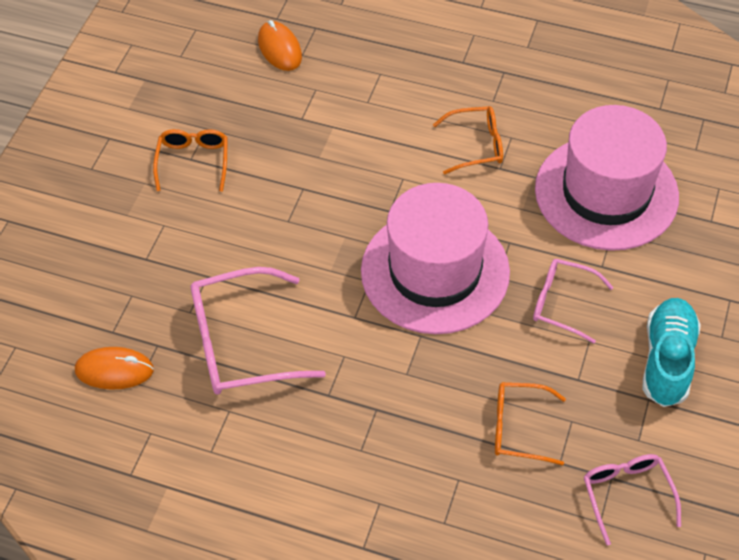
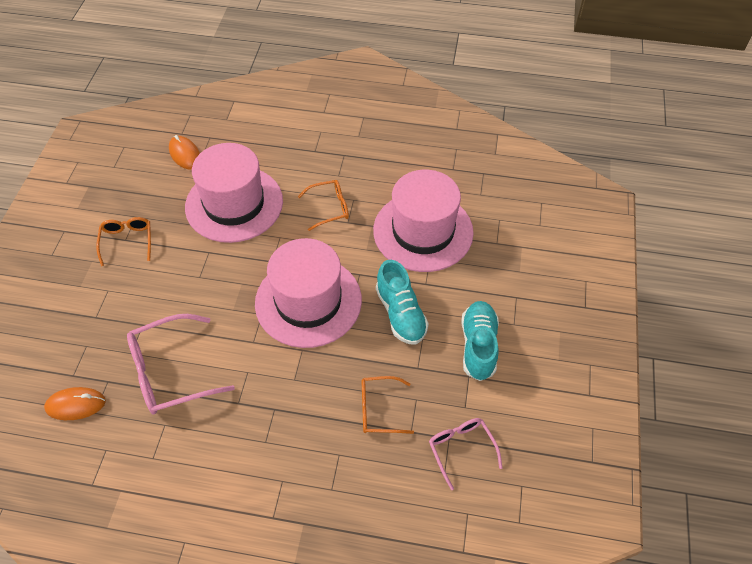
camera: 10 degrees left, 0 degrees up
(343, 125) = (234, 204): none -> pink hat
(562, 303) = (400, 314): pink glasses -> turquoise shoe

